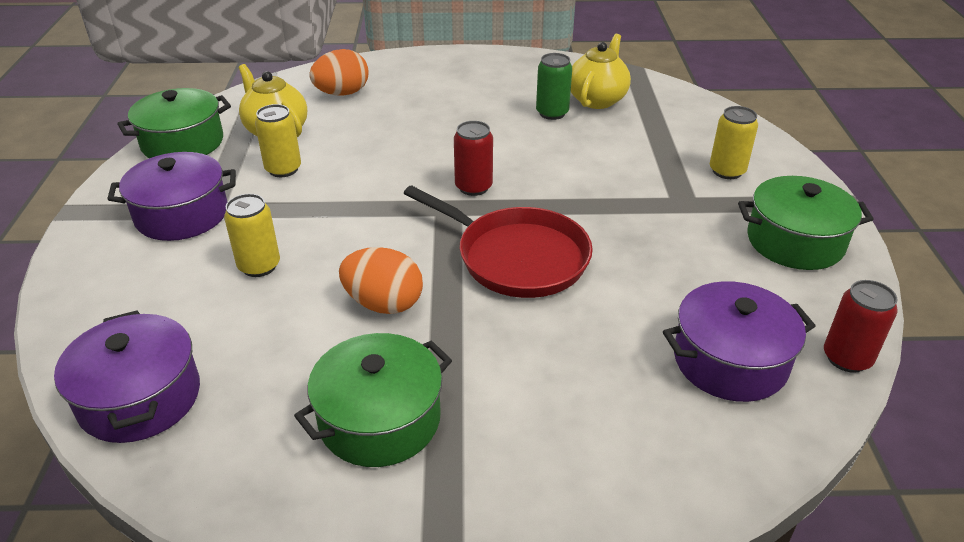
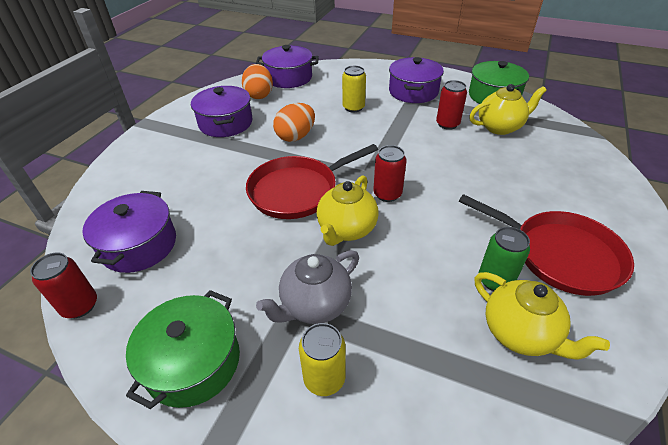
camera: 115 degrees right, 5 degrees up
(283, 169) = (447, 124): yellow can -> red can
(342, 93) = (558, 162): orange egg -> orange egg (259, 95)
(380, 419) = (225, 123): green pot -> purple pot
(494, 88) = (560, 255): none -> red pan
(556, 201) = (346, 230): none -> yellow teapot
(669, 194) = (314, 305): none -> grey teapot

